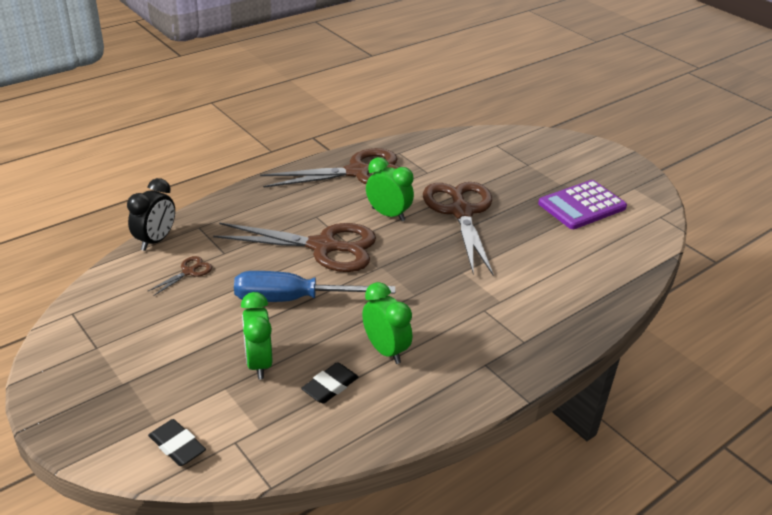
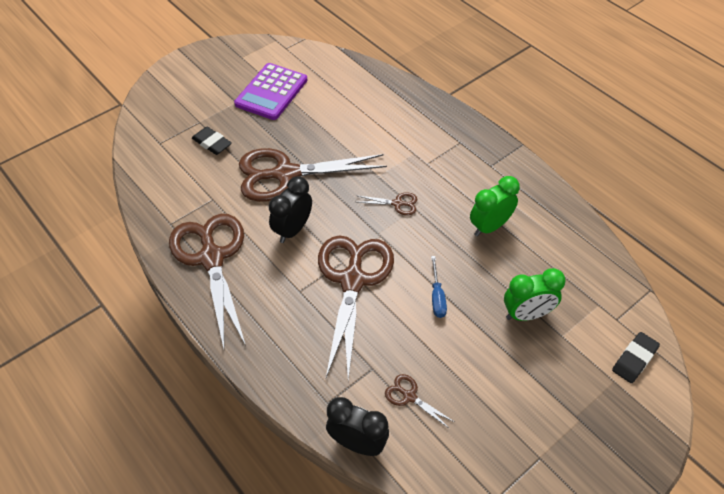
camera: 90 degrees left, 15 degrees up
(294, 299) = (437, 297): blue screwdriver -> blue screwdriver, size x0.47
(330, 386) = (540, 261): black eraser -> black eraser (212, 143)
(388, 214) = (292, 230): green clock -> black clock
(421, 282) = (397, 204): none -> brown scissors
(582, 206) = (271, 92): purple calculator -> purple calculator turned 60 degrees clockwise

